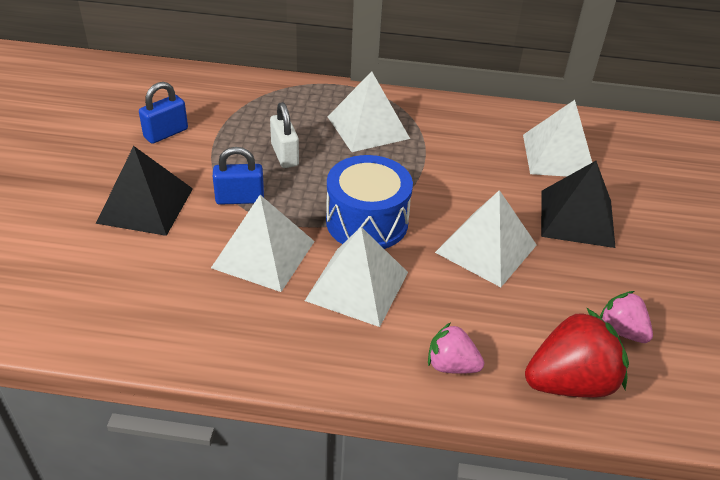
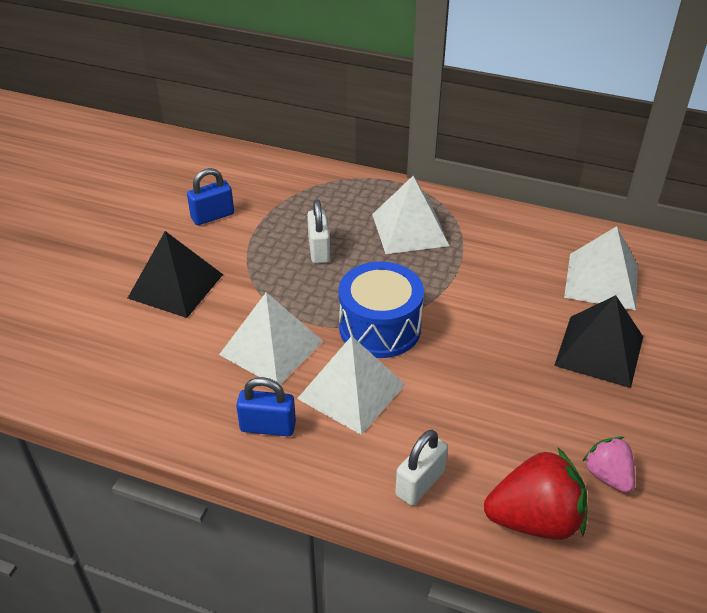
camera: 15 degrees right, 0 degrees up
(240, 199) = (264, 289): blue padlock -> blue padlock (268, 427)
(451, 365) = (420, 483): pink strawberry -> white padlock
(486, 248) = (492, 370): white pyramid -> none

